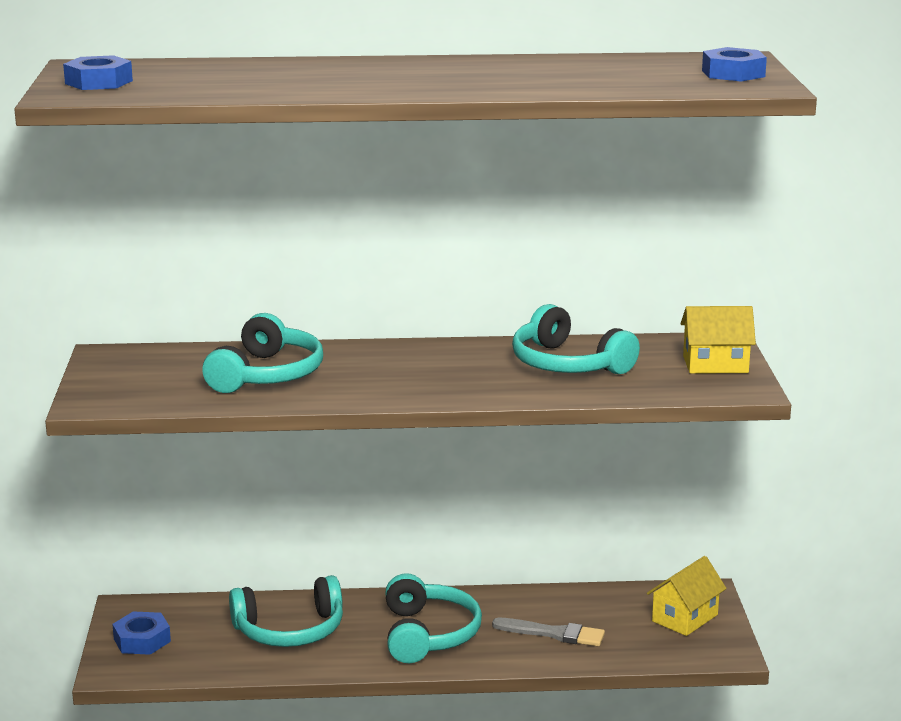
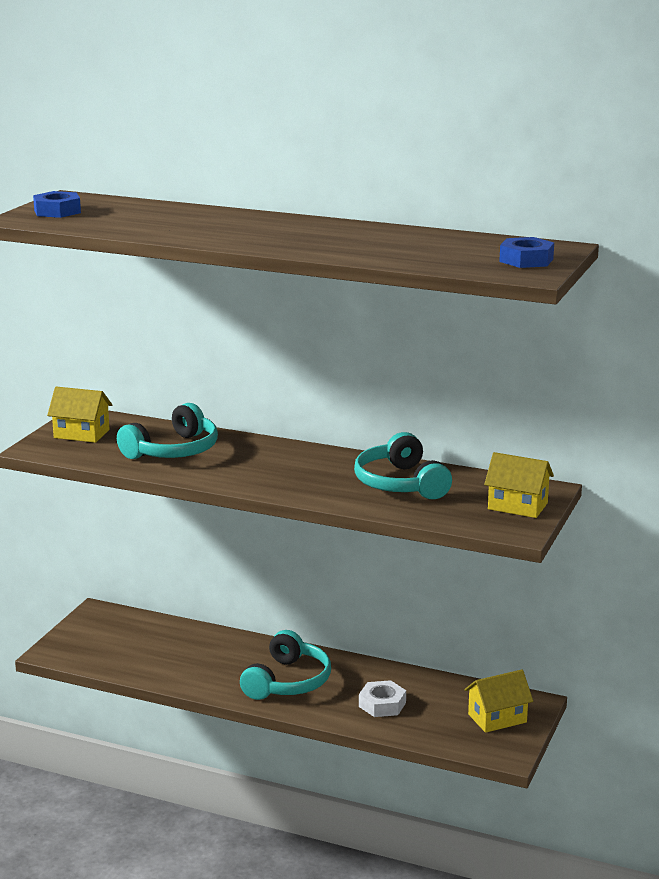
camera: 25 degrees right, 0 degrees up
(128, 375) = (81, 434): none -> yellow house
(142, 640) = (88, 636): blue nut -> none
(290, 630) = (192, 654): turquoise headphones -> none
(554, 634) = (382, 704): grey brush -> white nut

